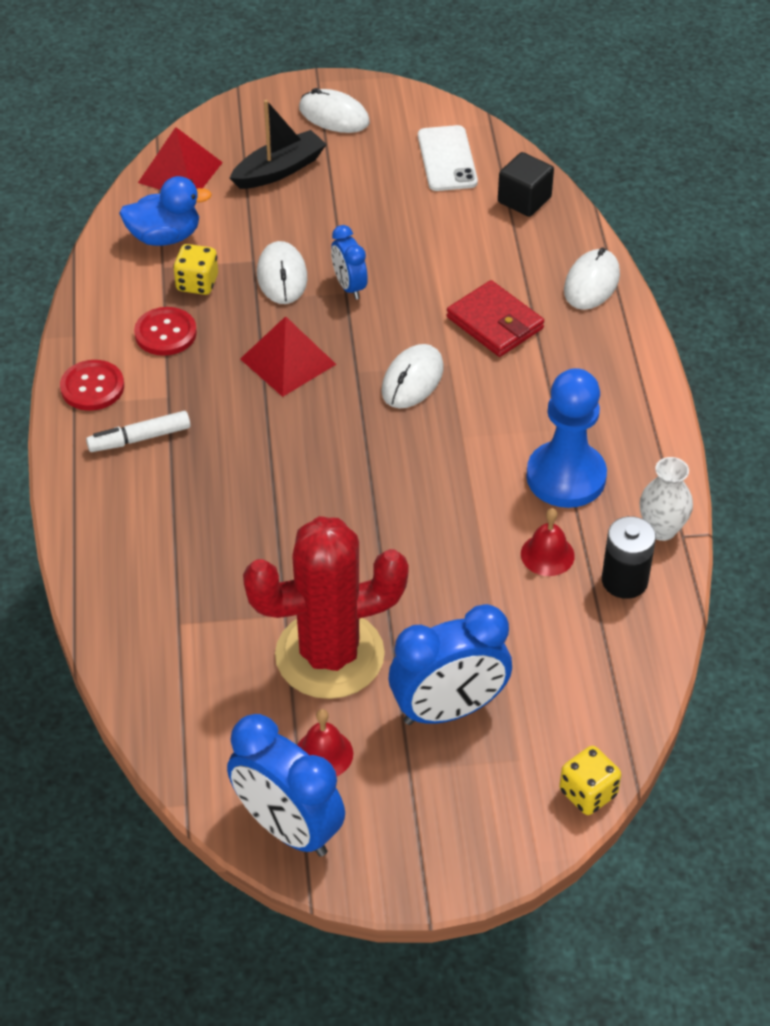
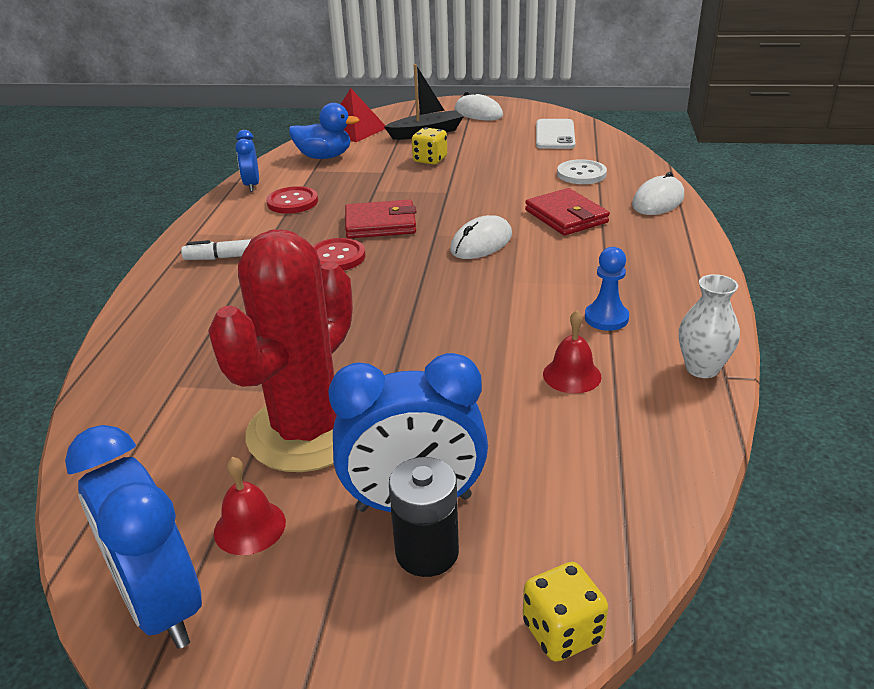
camera: 15 degrees right, 15 degrees down
(92, 387) = (215, 225): red button -> red button (336, 257)
(197, 283) = (333, 179): yellow dice -> yellow dice (430, 160)
(282, 276) = (400, 180): white mouse -> none
(288, 361) = (380, 224): red pyramid -> red wallet
(329, 655) = (307, 431): red cactus -> red cactus turned 60 degrees counterclockwise
(349, 286) = (451, 189): blue clock -> blue clock (252, 185)
(496, 240) = (581, 174): none -> white button
(524, 200) = (610, 156): black cube -> none
(566, 477) = (606, 318): blue pawn -> blue pawn, size x0.54
(624, 580) = (653, 407): black battery -> black battery (427, 552)

